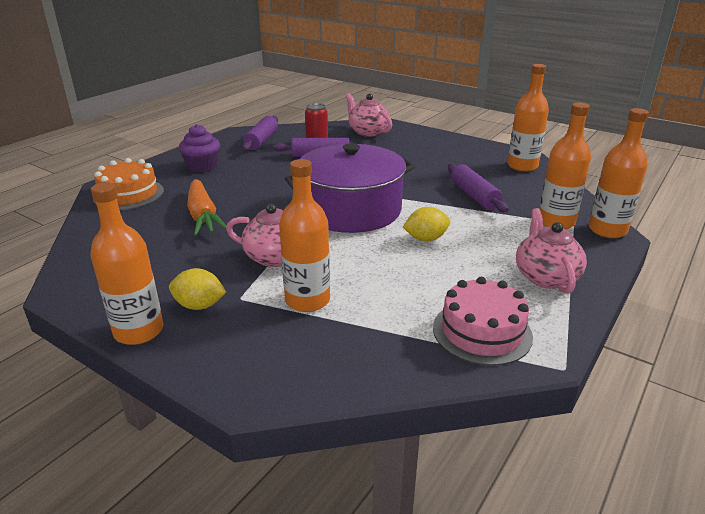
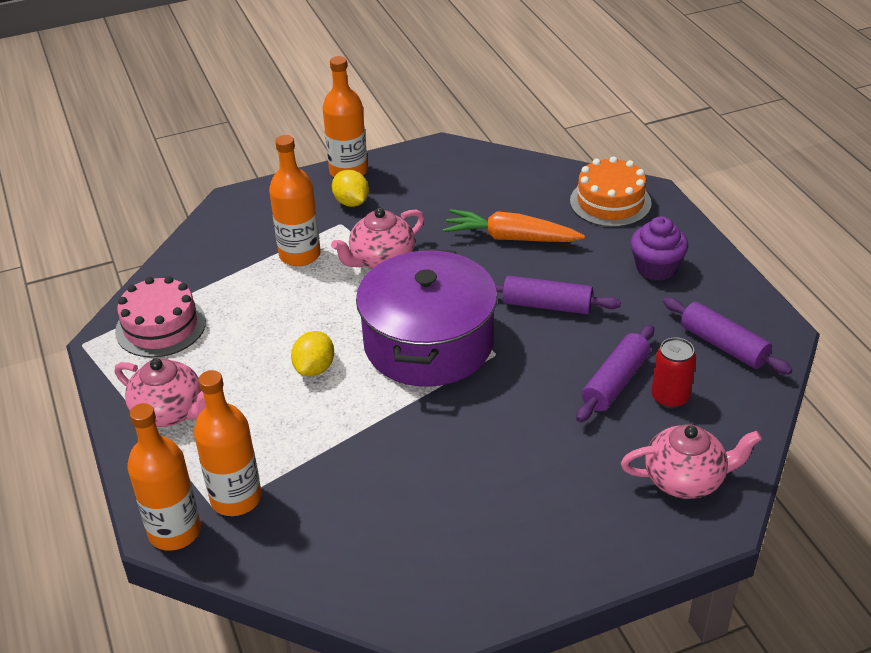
camera: 125 degrees right, 10 degrees up
(199, 305) = (351, 202): yellow lemon -> yellow lemon turned 75 degrees counterclockwise
(474, 196) = (363, 467): purple rolling pin -> purple rolling pin (547, 305)
(522, 166) = (399, 588): orange bottle -> none

